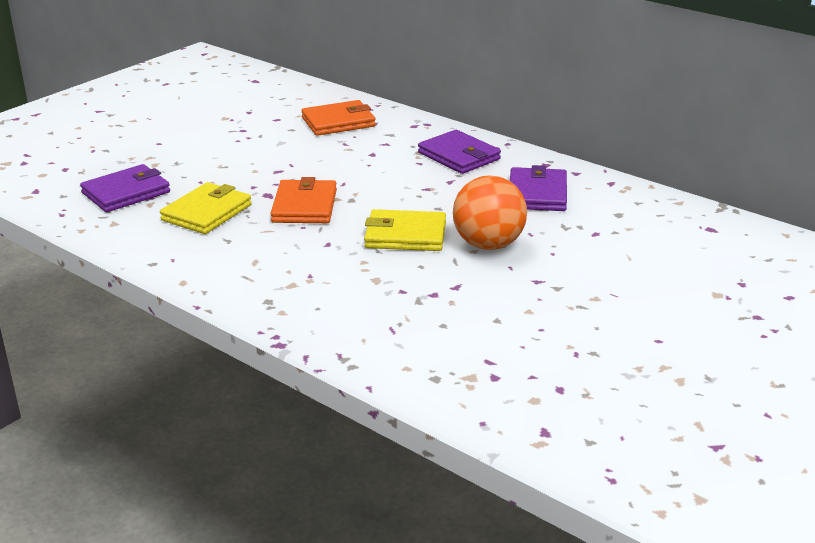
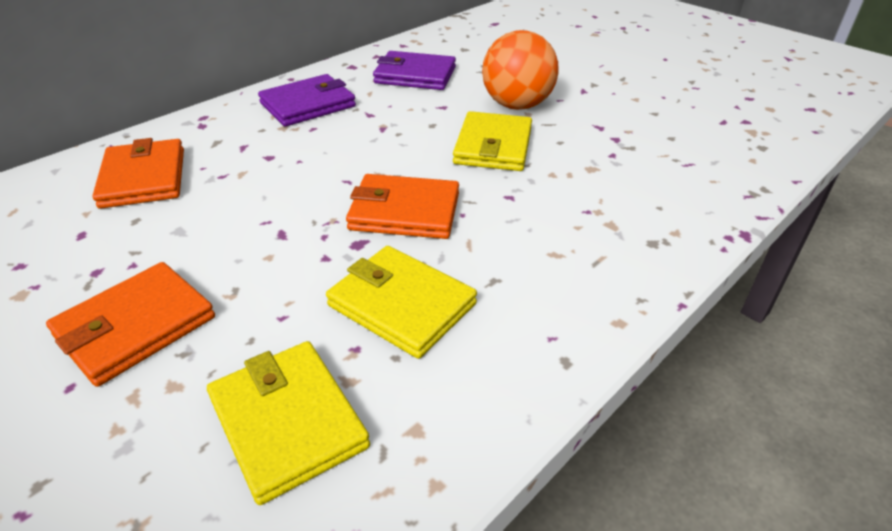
camera: 85 degrees left, 10 degrees up
(126, 193) = (288, 422): purple wallet -> yellow wallet
(197, 148) = (135, 326): none -> orange wallet

